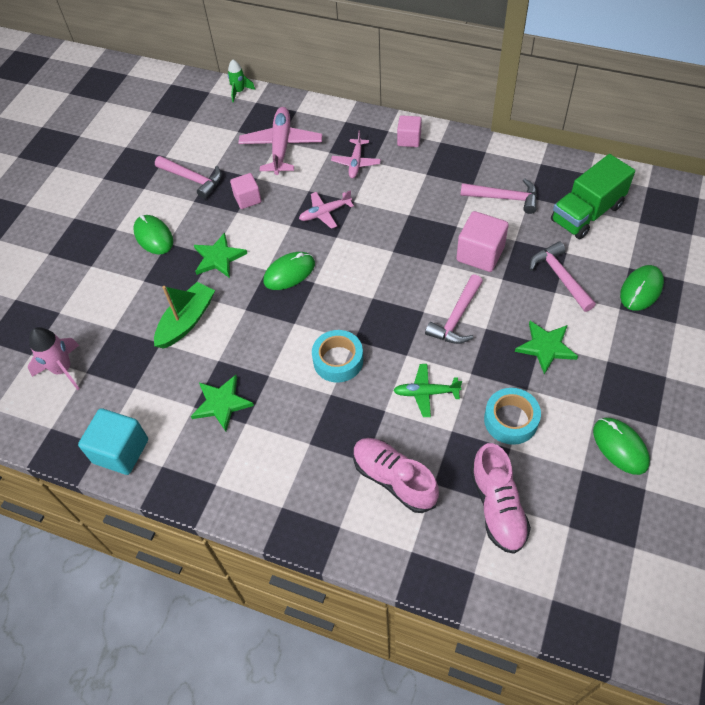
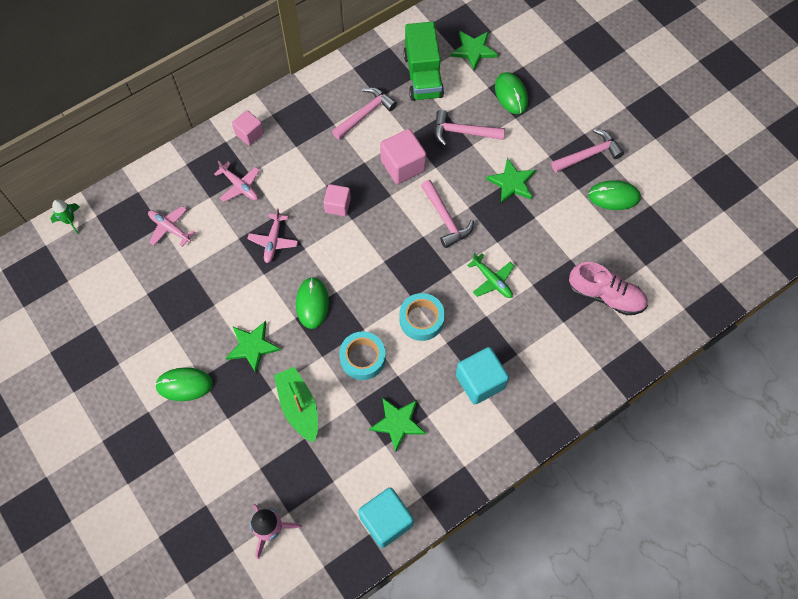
camera: 60 degrees left, 10 degrees up
(193, 179) = (145, 318): pink hammer -> pink hammer (589, 154)
(247, 199) = (207, 288): pink cube -> pink cube (337, 205)
(281, 147) = (170, 228): pink plane -> pink plane, size x0.58
(312, 446) = (480, 381): none -> turquoise cube
(394, 479) = (543, 344): pink shoe -> none
(426, 393) = (492, 280): green plane -> green plane turned 75 degrees counterclockwise
(511, 420) = (550, 244): turquoise tape -> turquoise tape (362, 358)
(655, 233) = (473, 50): none -> green star

